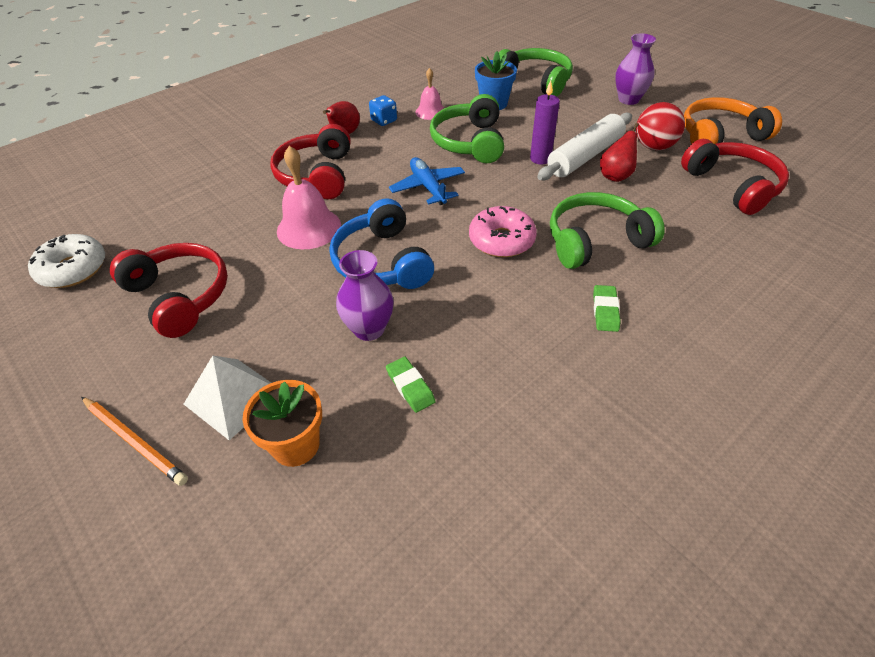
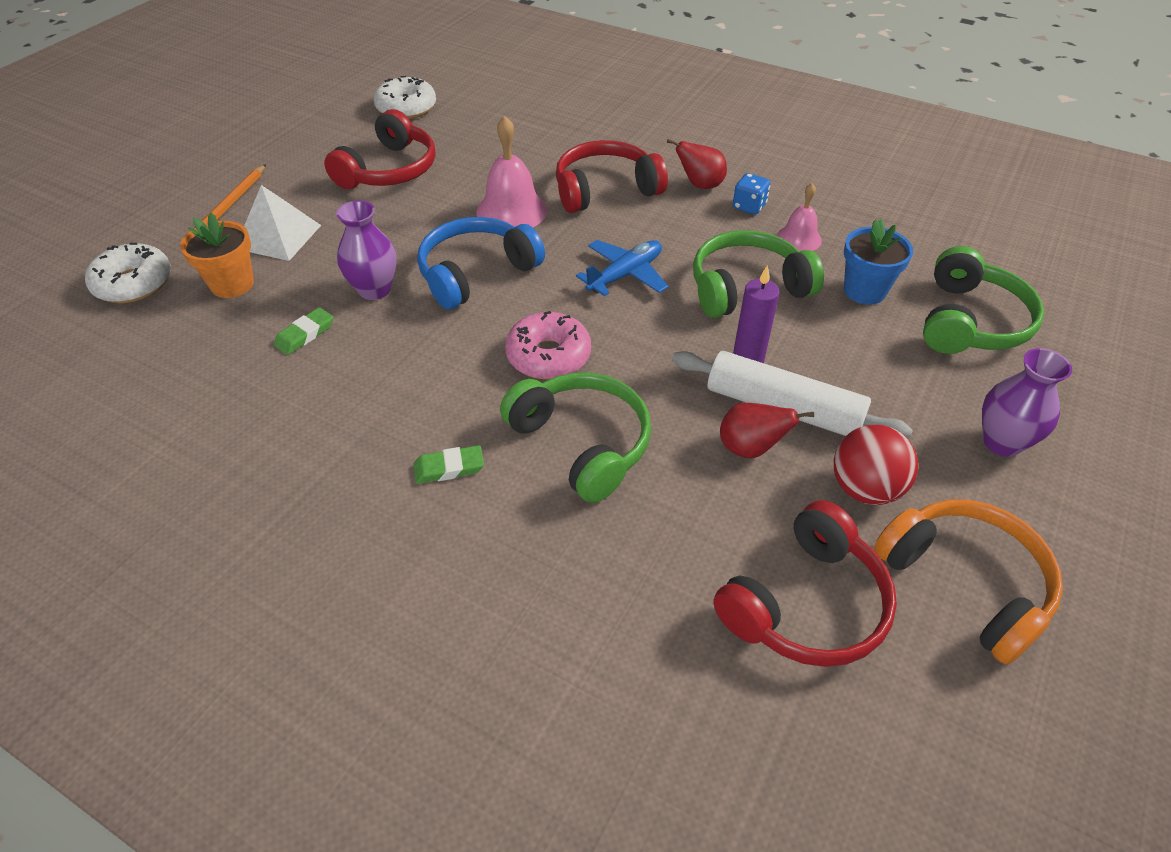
camera: 70 degrees right, 0 degrees up
(233, 553) = (134, 283): none -> white donut

